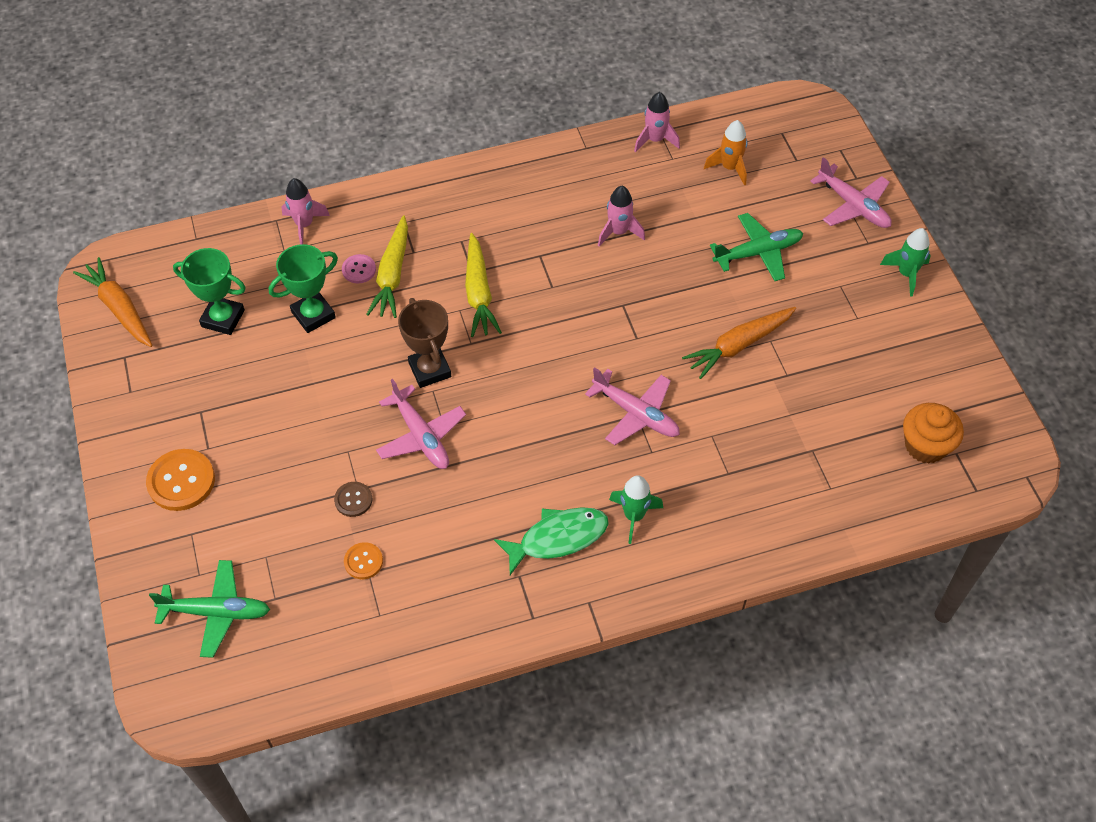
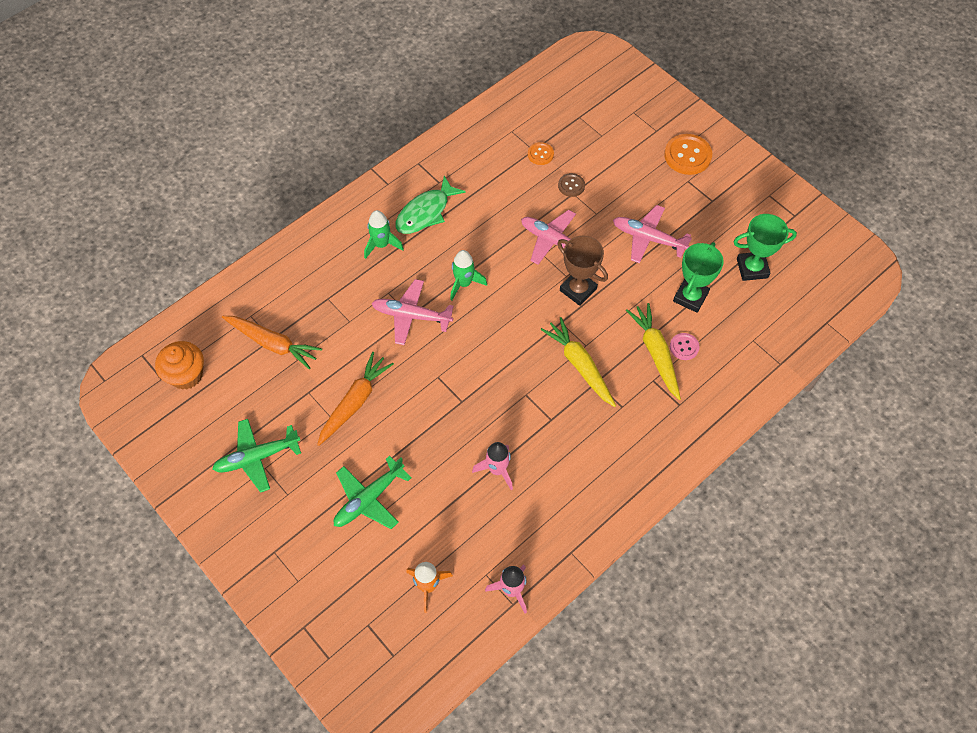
camera: 155 degrees right, 5 degrees up
(119, 308) = (830, 246): orange carrot -> orange carrot (273, 344)
(216, 612) = (608, 98): green plane -> green plane (257, 457)
(304, 225) = (755, 368): pink rocket -> none
(853, 205) = (298, 590): pink plane -> pink plane (648, 238)
(906, 274) = (232, 530): green rocket -> green rocket (464, 283)

